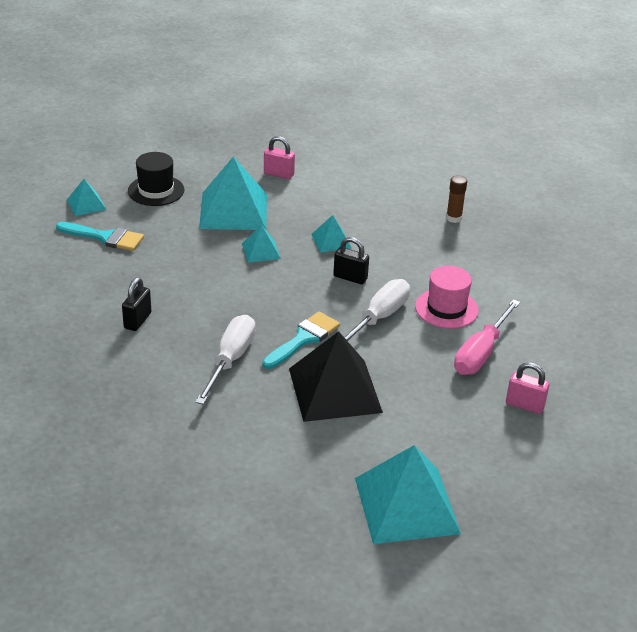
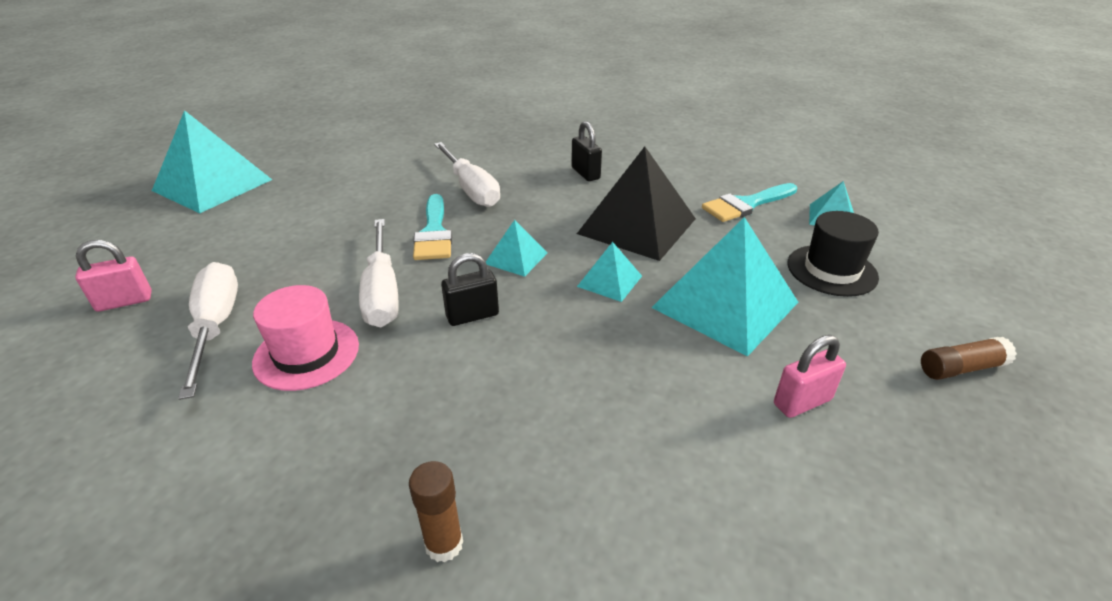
camera: 135 degrees right, 0 degrees up
(203, 146) = (961, 368): none -> brown glue stick
(331, 241) = (563, 346): turquoise pyramid -> turquoise pyramid (516, 258)
(335, 390) = (353, 215): black pyramid -> black pyramid (637, 226)
(481, 353) = (216, 326): pink screwdriver -> white screwdriver

